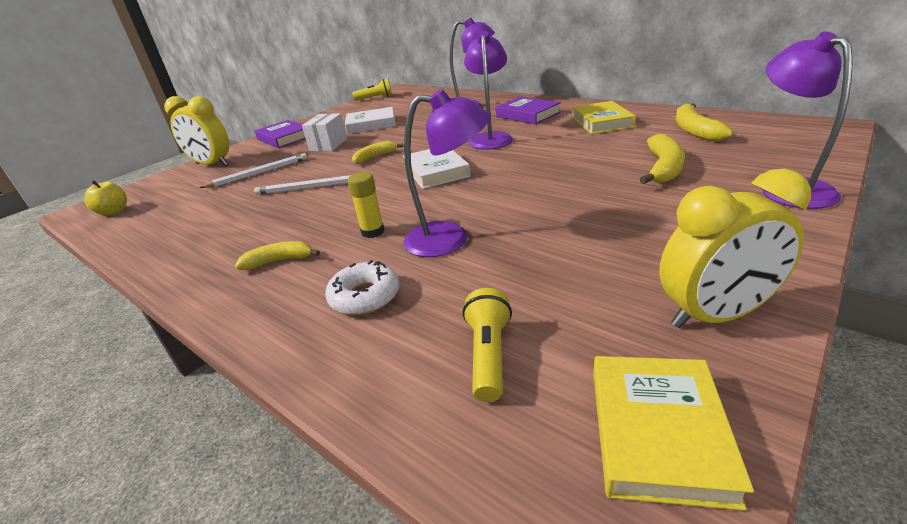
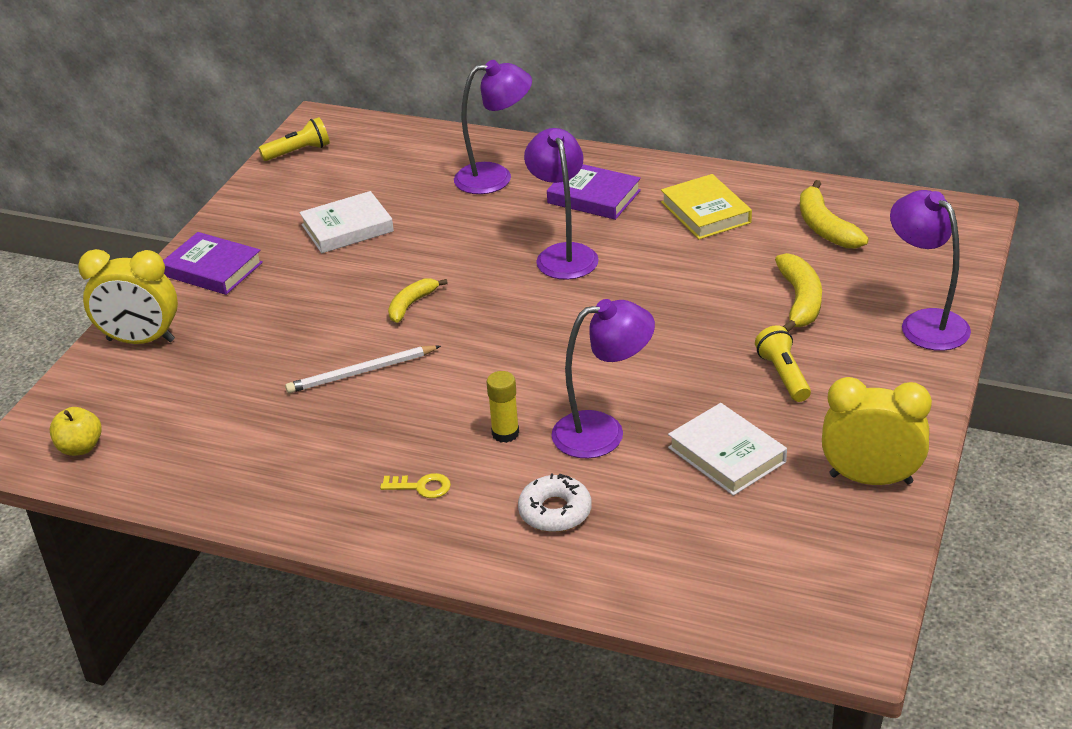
camera: 20 degrees left, 5 degrees up
(259, 173) = (247, 352): white pencil -> none
(279, 261) = (421, 487): yellow banana -> yellow key
(328, 145) = (311, 282): white box -> none
(436, 171) = (523, 327): white book -> white book (726, 455)
(489, 355) = (703, 544): yellow flashlight -> yellow flashlight (783, 375)
(658, 432) = (843, 574): yellow book -> none
(715, 315) = (870, 479): yellow clock -> yellow clock turned 135 degrees counterclockwise

